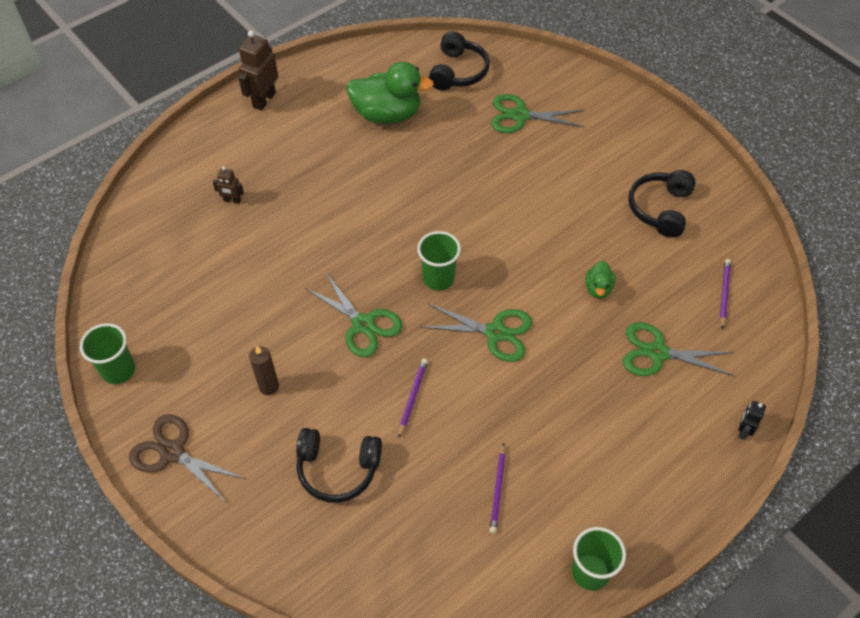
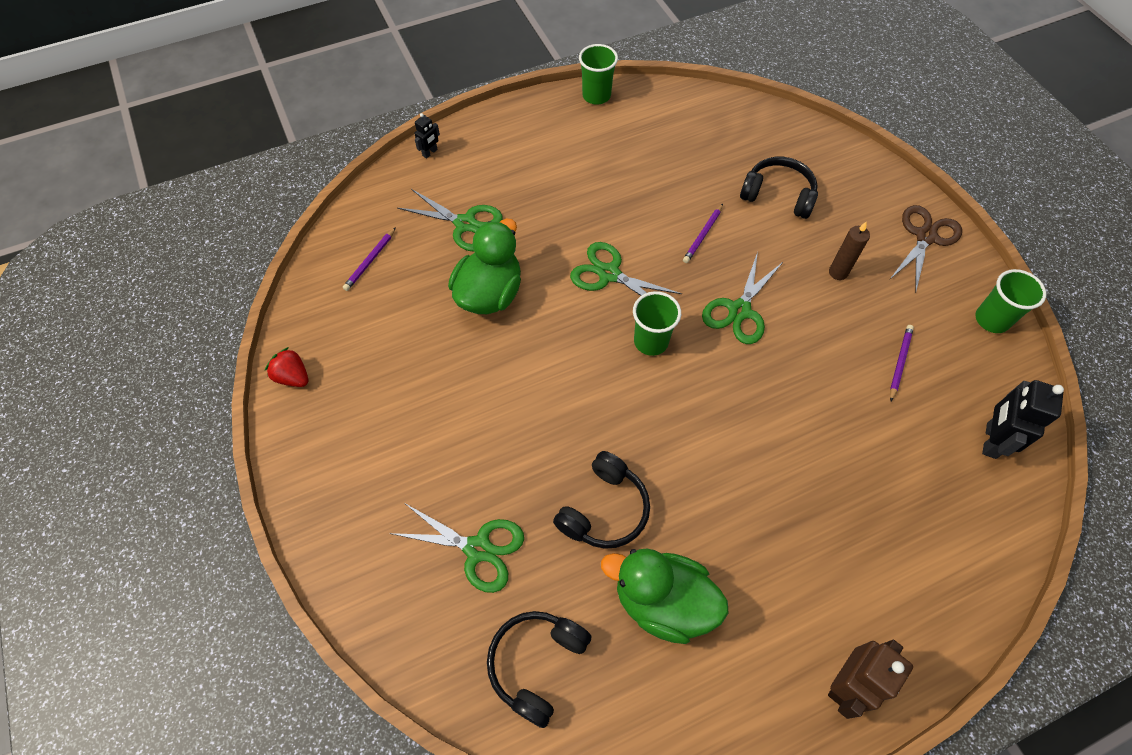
camera: 165 degrees left, 5 degrees up
(141, 261) = (990, 440): none -> black robot
(172, 452) = (925, 237): brown scissors -> brown scissors turned 105 degrees counterclockwise
(232, 200) = (886, 502): brown robot -> none
(363, 324) = (739, 310): green scissors -> green scissors turned 120 degrees counterclockwise
(498, 490) = (647, 155): purple pencil -> purple pencil (899, 362)
(598, 288) = (489, 293): green duck -> green duck, size x2.12
(660, 209) = (376, 366): black headphones -> black headphones (604, 509)
(719, 187) = (293, 377): none -> red strawberry

